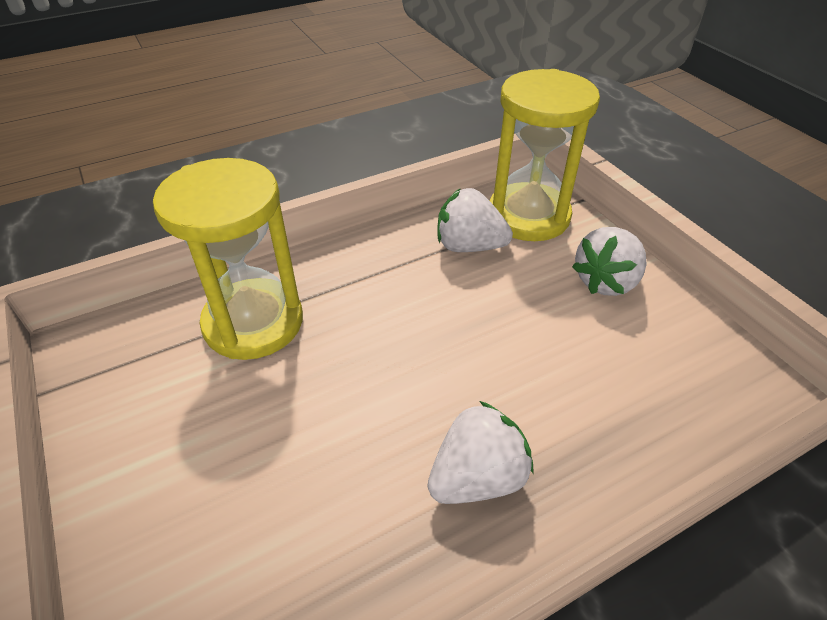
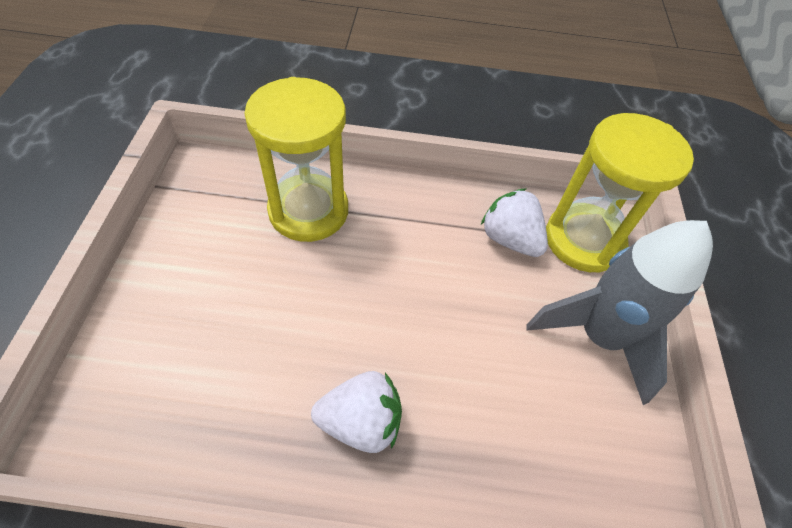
camera: 30 degrees right, 10 degrees up
(606, 281) = (599, 337): white strawberry -> grey rocket

